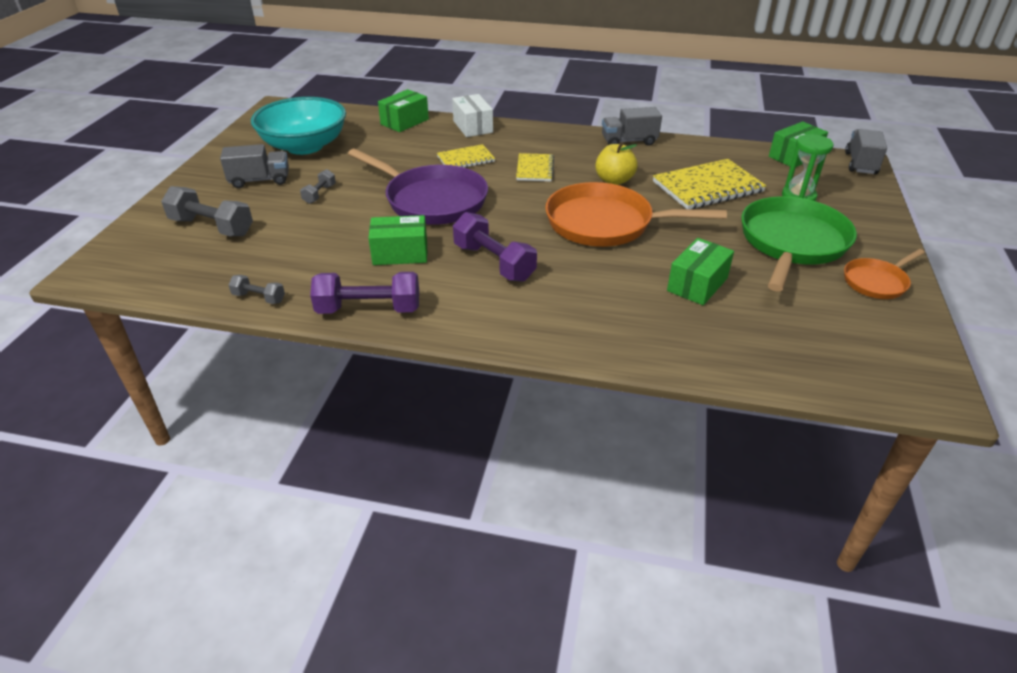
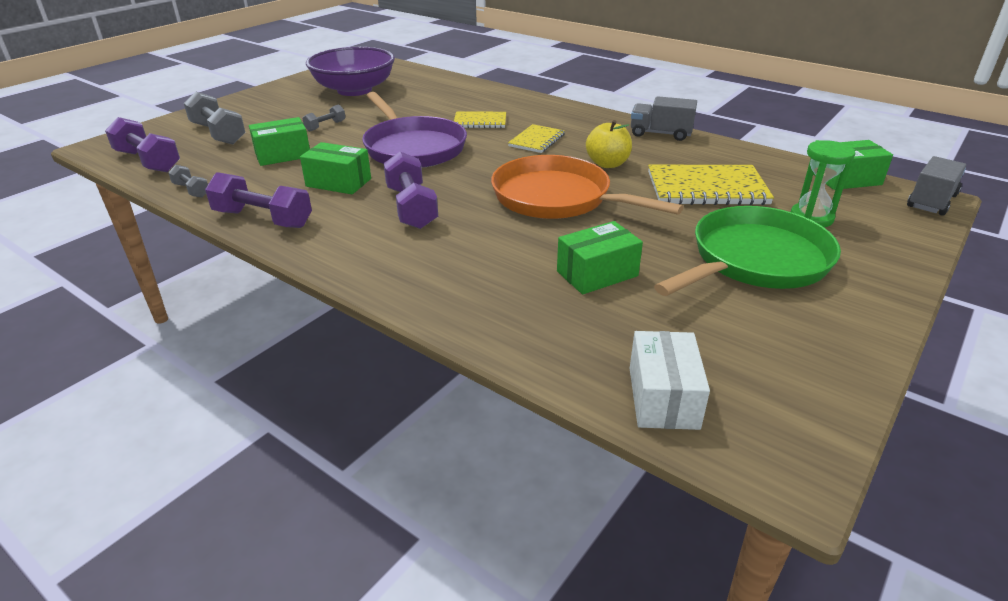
camera: 25 degrees right, 5 degrees down
(169, 277) = (148, 161): none -> purple dumbbell
(260, 180) = (291, 108): grey truck -> none
(304, 146) = (354, 90): turquoise bowl -> purple bowl
(404, 122) = (458, 85): green box -> green box (283, 155)
(473, 127) = (515, 98): white box -> white box (663, 397)
(876, 282) = (829, 325): orange pan -> none

